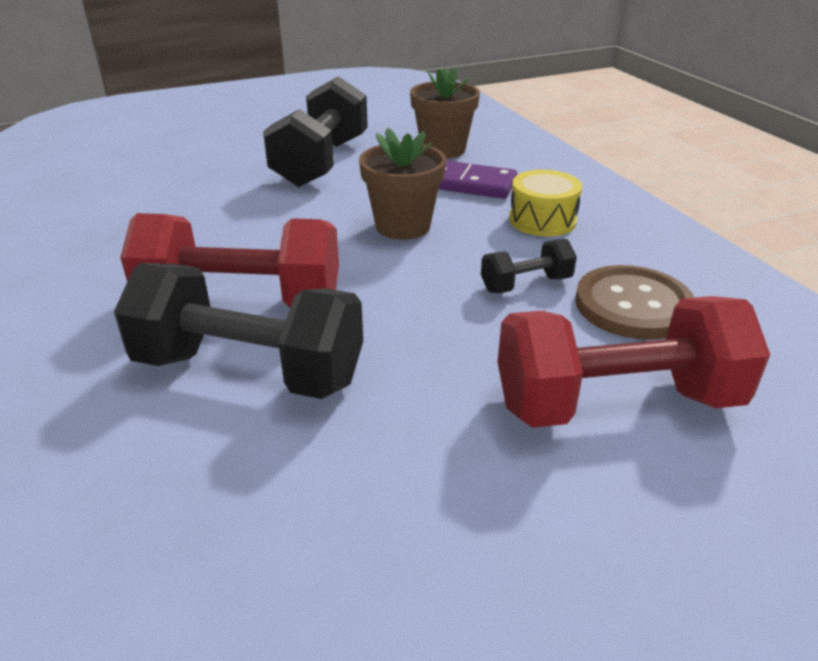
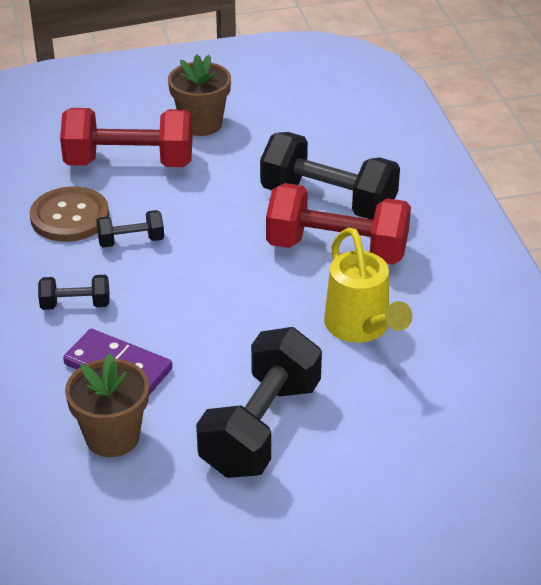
camera: 170 degrees left, 5 degrees up
(222, 228) = (361, 328): none -> yellow watering can
(403, 226) = (201, 311): brown flower pot -> brown flower pot (201, 124)
(542, 220) = (75, 304): yellow drum -> black dumbbell

